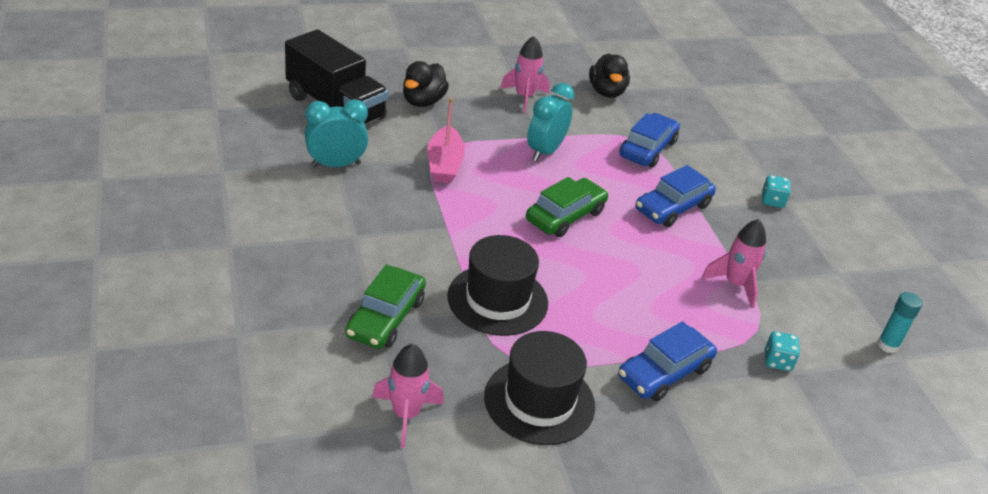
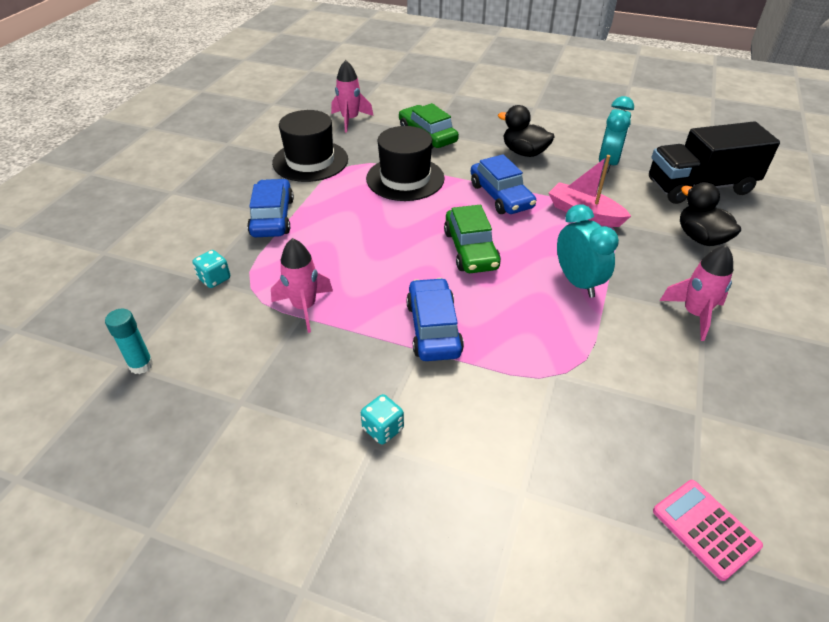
camera: 130 degrees right, 5 degrees up
(606, 92) = (694, 402): black duck -> black duck (524, 152)
(647, 149) = (546, 369): blue car -> blue car (501, 196)
(686, 83) = (705, 528): none -> pink calculator

